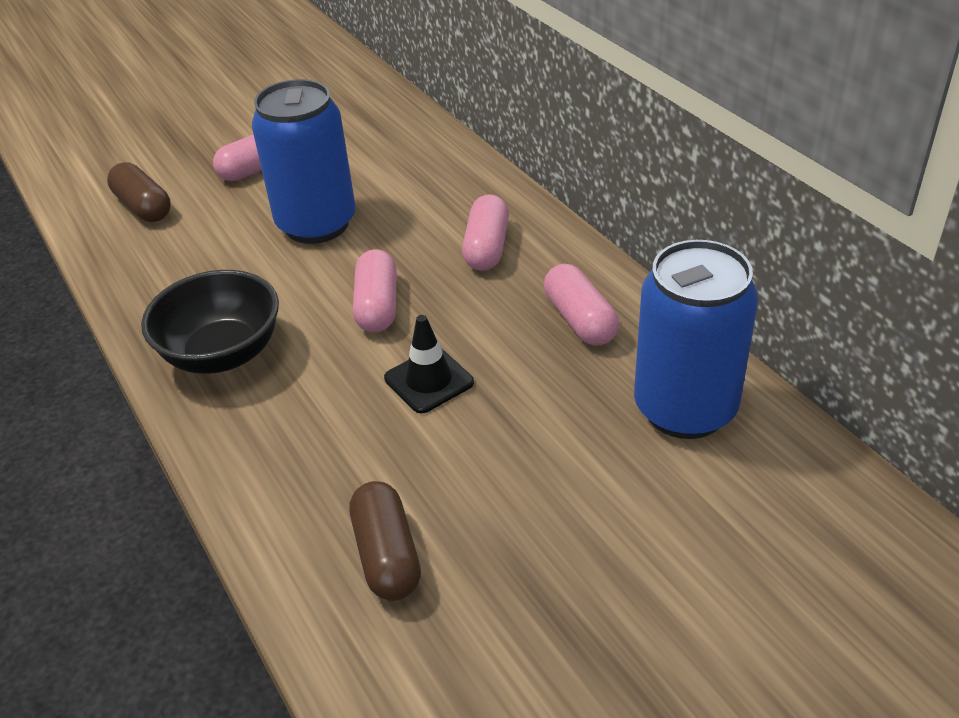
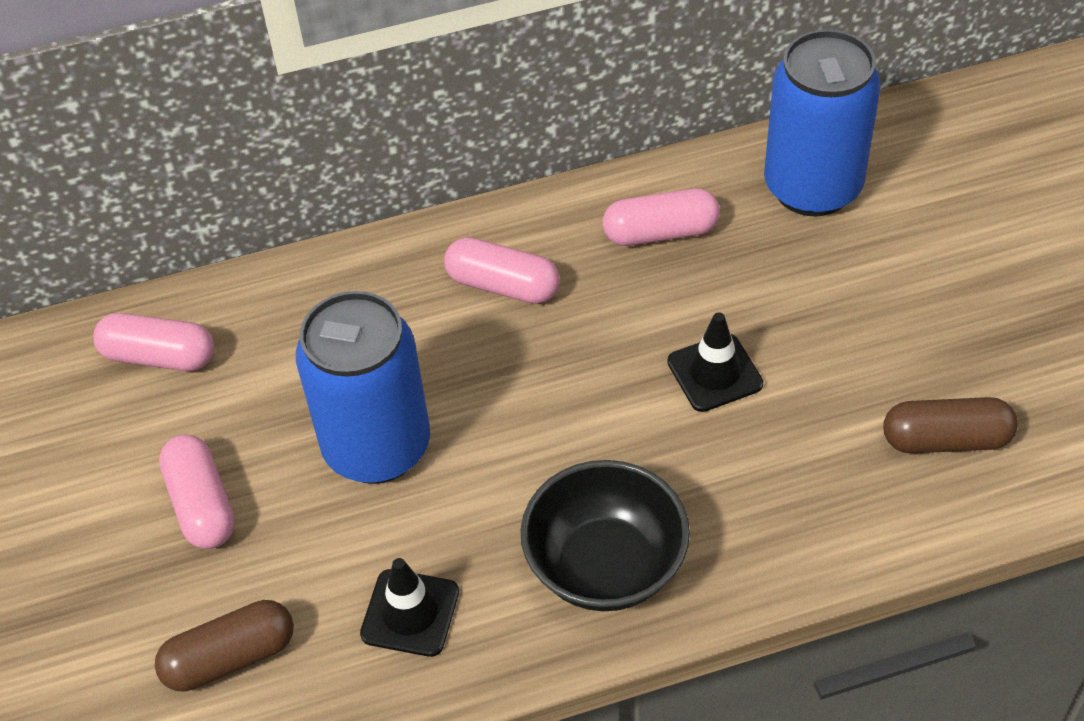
camera: 75 degrees left, 10 degrees up
(178, 269) = (410, 613): none -> black traffic cone
(377, 306) = (571, 403): pink capsule -> pink capsule (159, 356)

